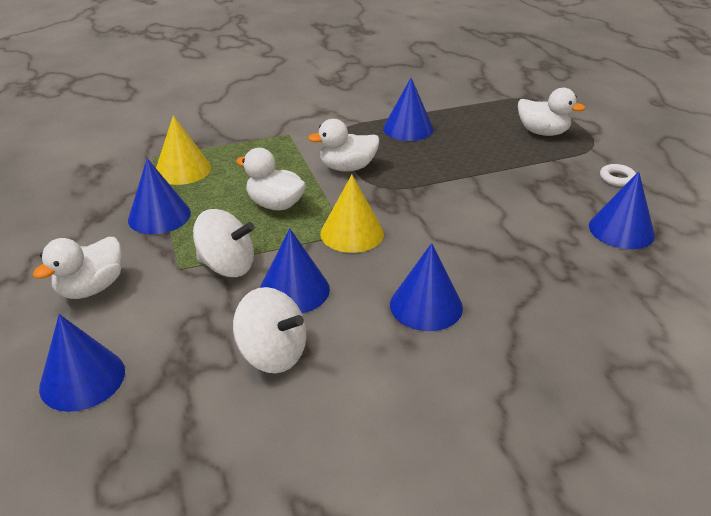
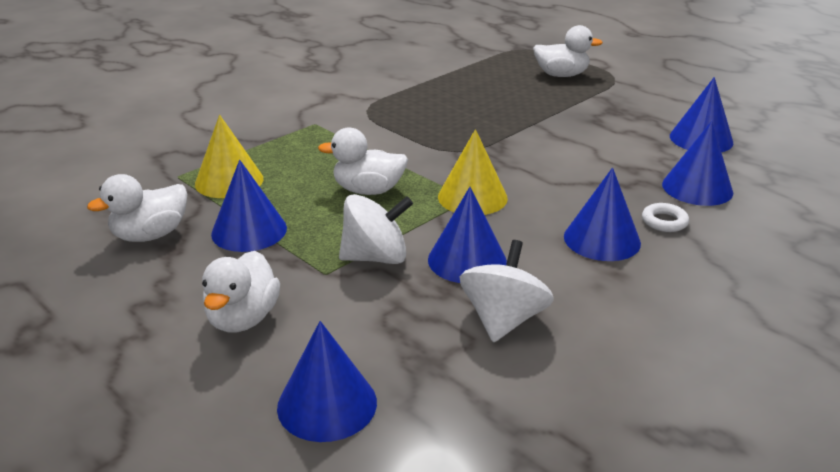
camera: 25 degrees left, 5 degrees down
(273, 354) = (503, 320): white spinning top -> white spinning top turned 75 degrees counterclockwise
(347, 168) = (408, 141): white duck -> white duck (150, 235)
(408, 128) = (434, 95): blue cone -> blue cone (697, 188)
(617, 178) = (659, 100): white ring -> white ring (664, 221)

